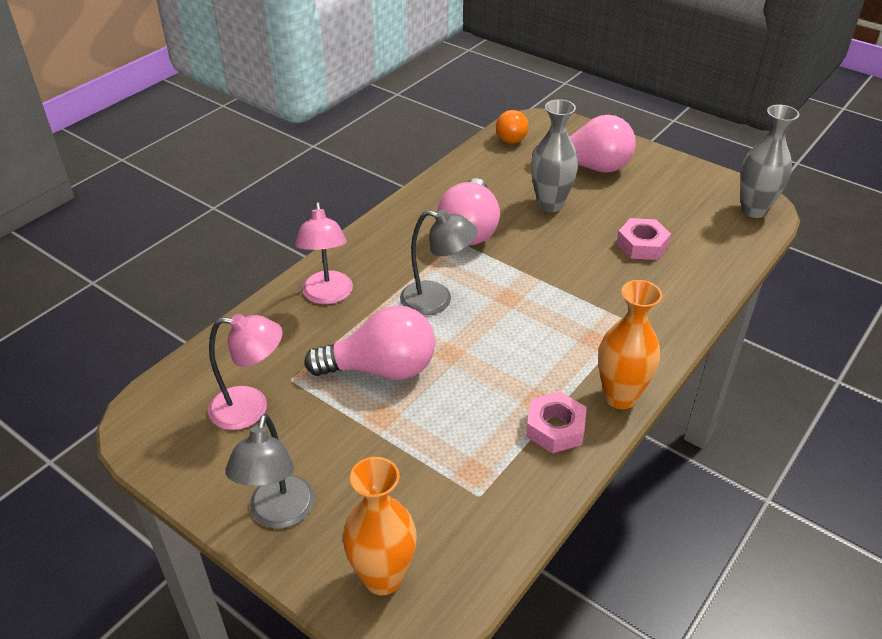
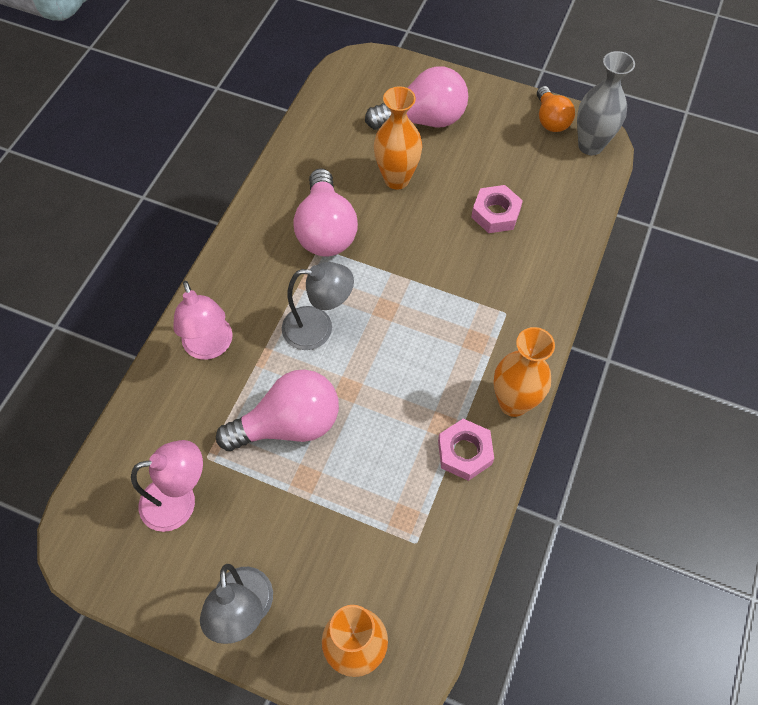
camera: 15 degrees left, 20 degrees up
(511, 136) = (335, 92): orange light bulb -> orange light bulb (550, 119)
(550, 204) = (396, 179): grey vase -> orange vase

